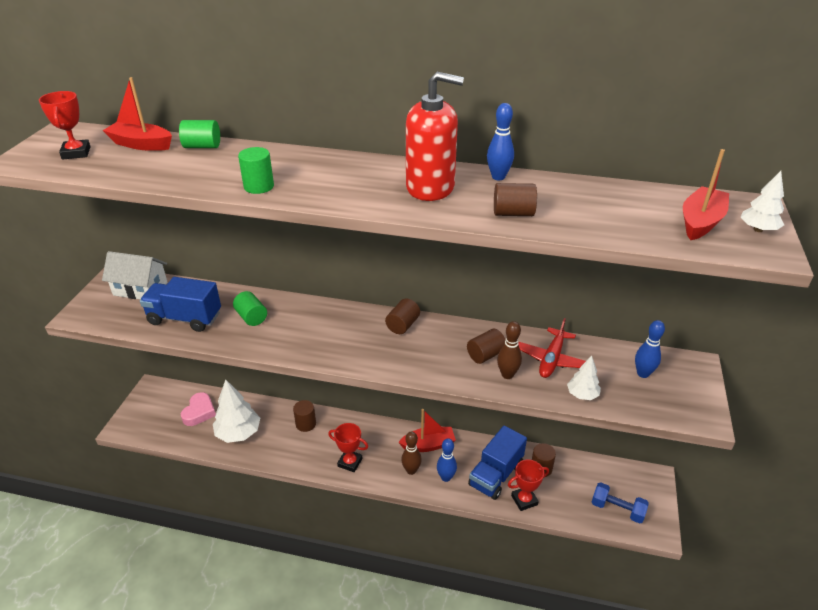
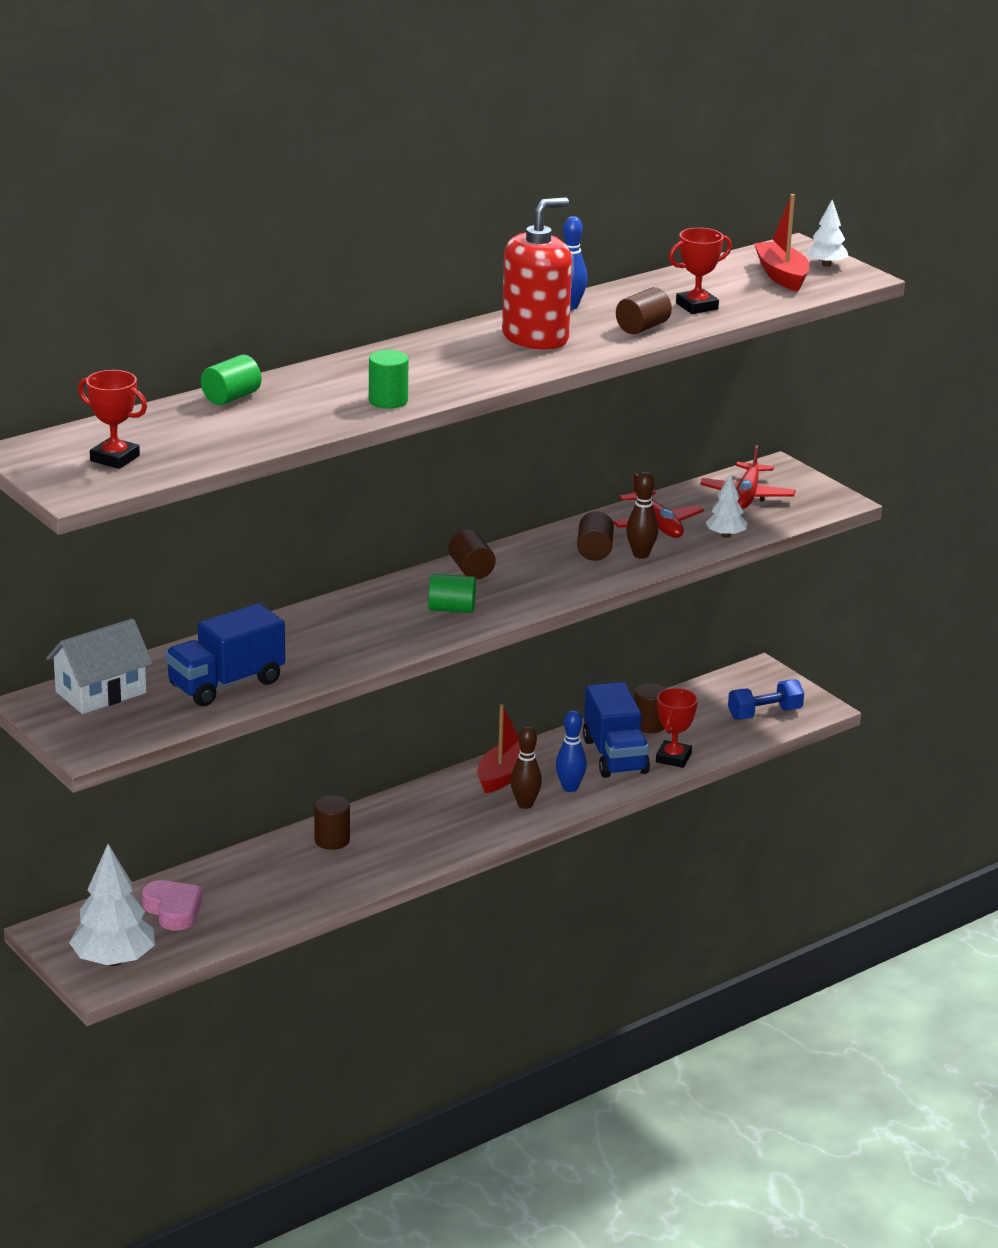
camera: 50 degrees left, 10 degrees down
(141, 144) = (160, 423): red boat -> none
(238, 433) = (266, 895): white tree -> white tree (113, 960)
(251, 317) = (299, 645): green cylinder -> green cylinder (451, 609)
(350, 462) = (448, 838): red trophy -> red trophy (697, 306)
(643, 373) = (747, 495): blue bowling pin -> red plane

